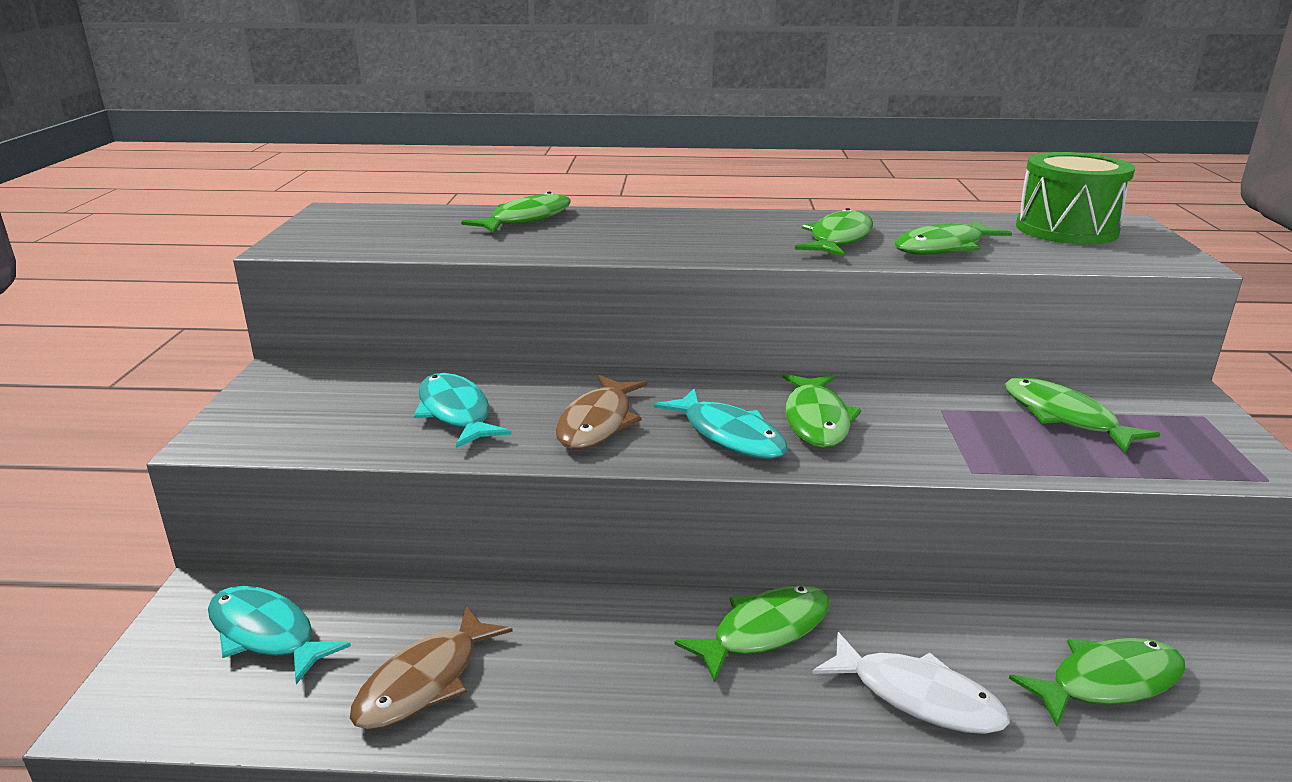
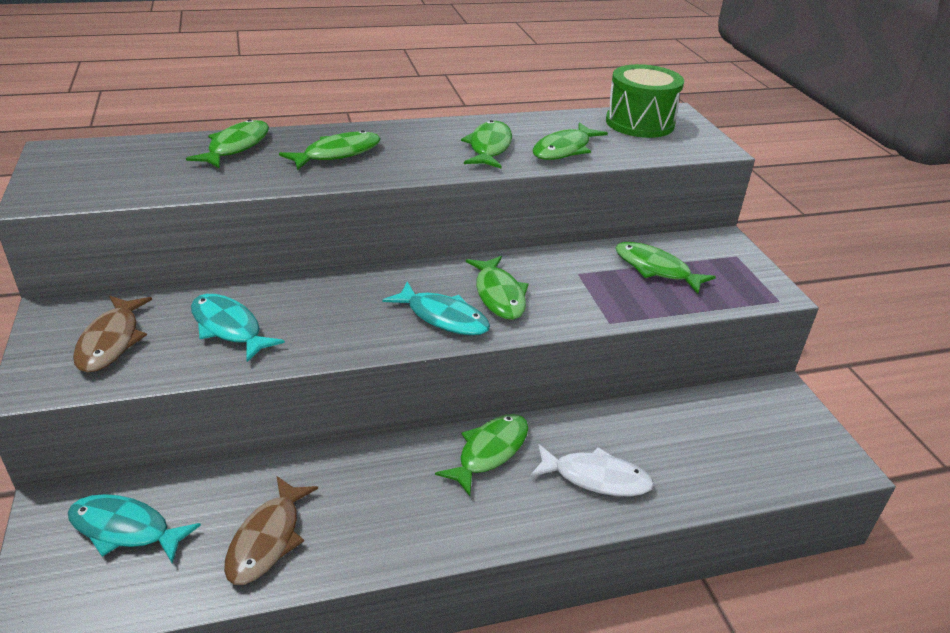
camera: 20 degrees left, 10 degrees up
(598, 423) = (344, 321): brown fish -> brown fish (111, 341)
(1107, 682) = (701, 444): green fish -> green fish (337, 154)

